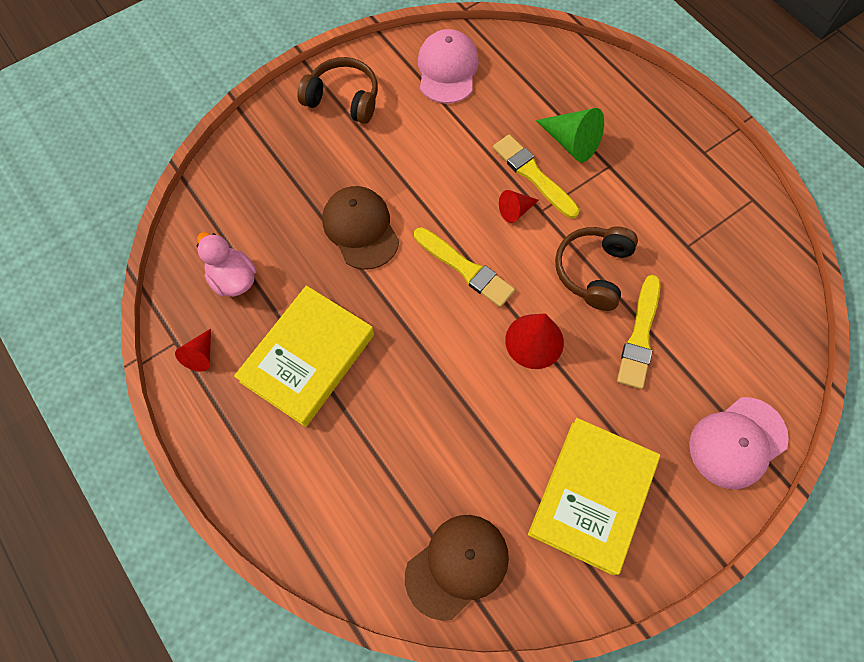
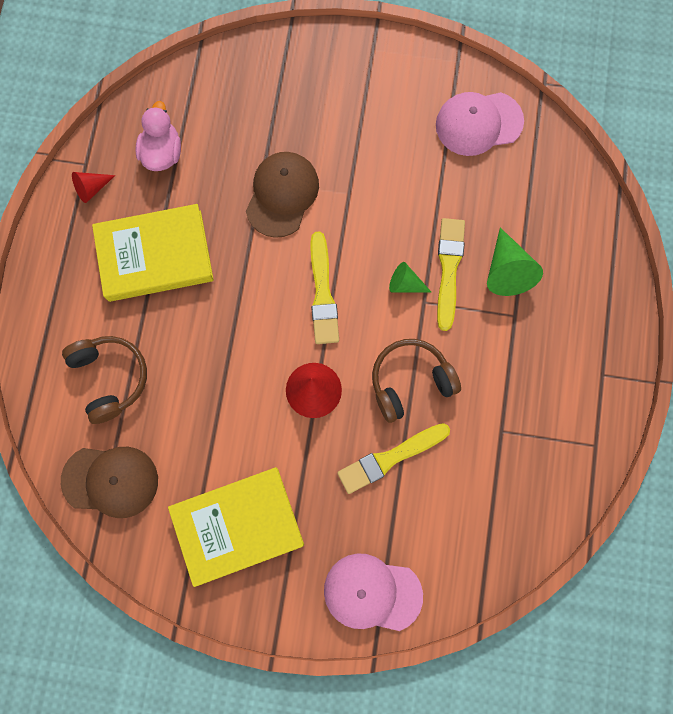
camera: 45 degrees right, 10 degrees up
(343, 99) = (374, 78): brown headphones -> brown headphones (110, 378)
(447, 69) = (478, 123): pink cap -> pink cap turned 150 degrees counterclockwise
(515, 210) = (405, 284): red cone -> green cone

